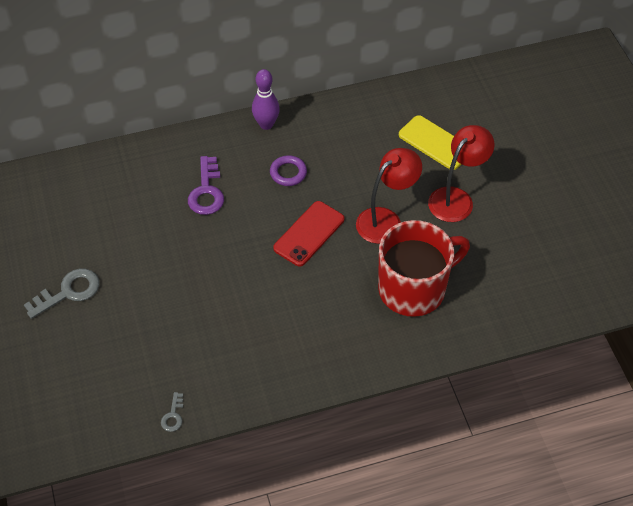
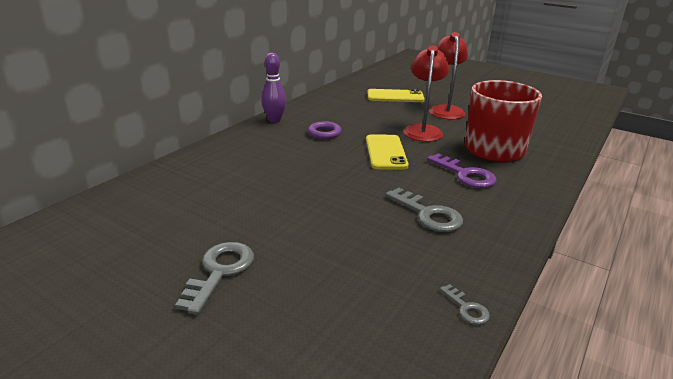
camera: 40 degrees left, 25 degrees down
(206, 191) = (275, 161): purple key -> purple key (465, 174)
(250, 327) = (428, 214): none -> grey key
(309, 234) = (385, 152): red phone -> yellow phone

